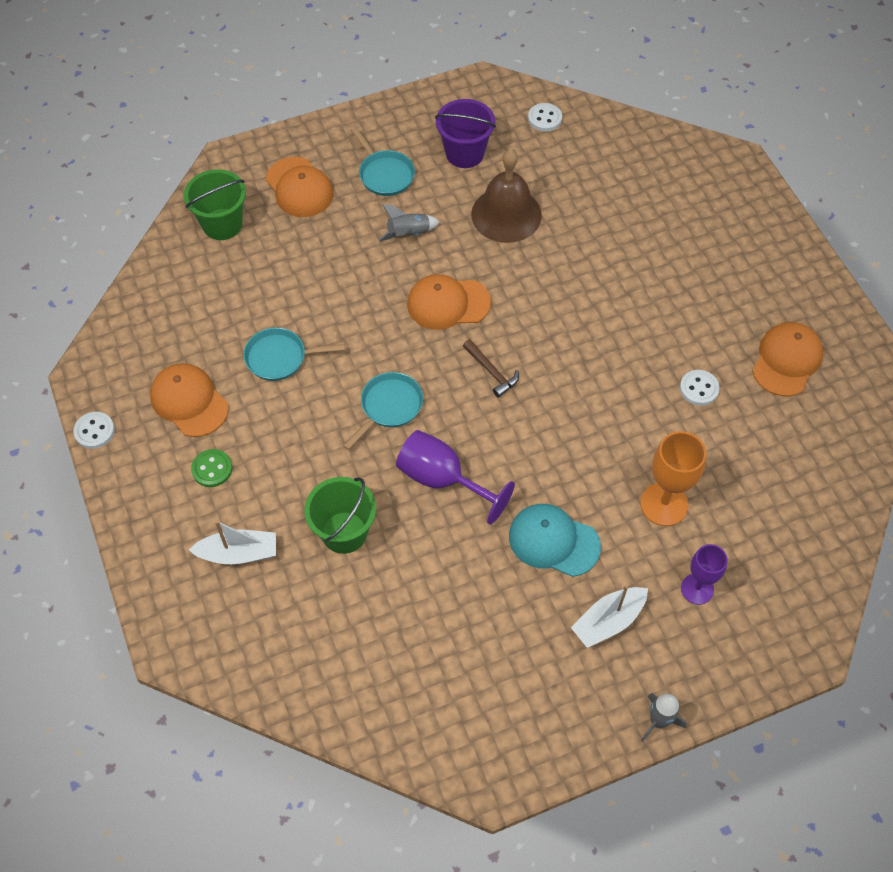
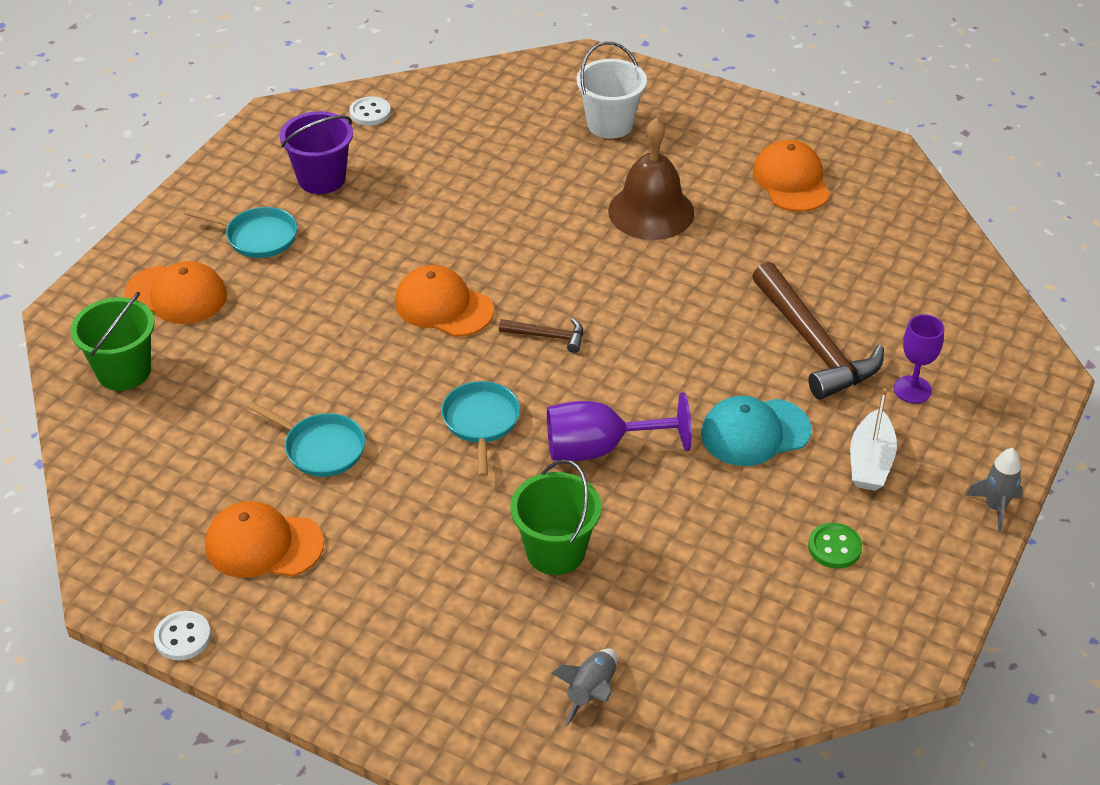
camera: 40 degrees left, 15 degrees down
(212, 469) = (357, 587): green button -> green button (834, 547)
(238, 553) = (469, 640): white boat -> none
(280, 357) = (321, 448): turquoise pan -> turquoise pan turned 105 degrees counterclockwise
(408, 234) = (339, 272): grey rocket -> grey rocket (591, 692)
(448, 303) = (443, 306): orange cap -> orange cap turned 75 degrees clockwise
(506, 214) = (419, 206): brown bell -> brown bell (651, 211)
(664, 504) = (814, 345): orange goblet -> brown hammer
(699, 388) = (744, 242): white button -> none
(701, 229) = (610, 124): none -> white bucket

